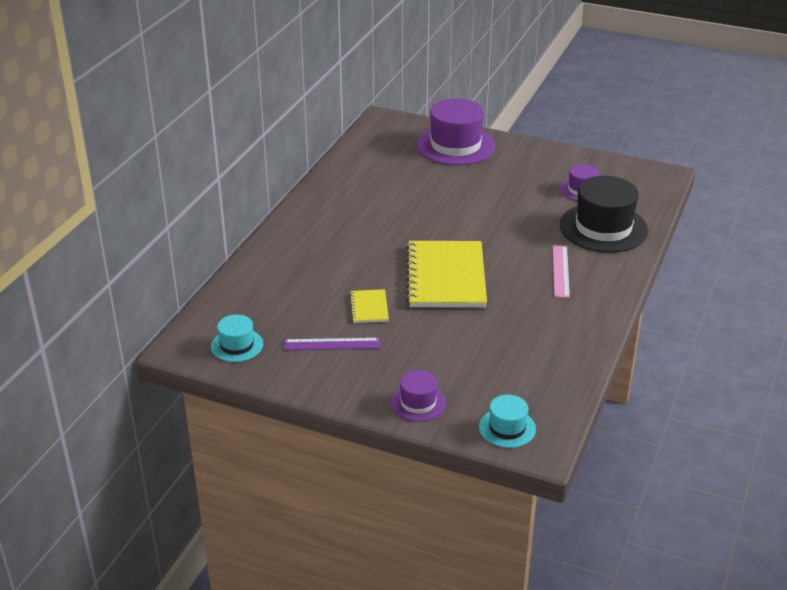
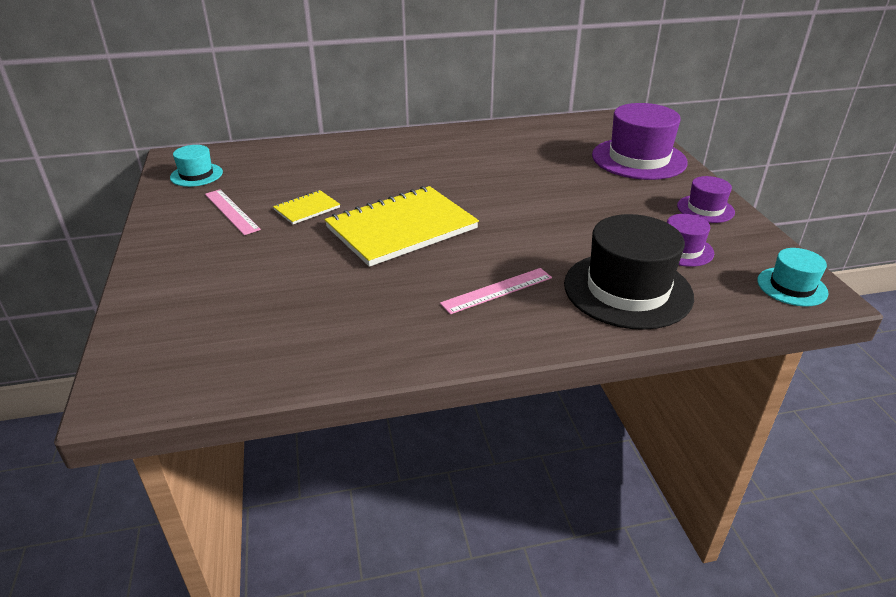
camera: 55 degrees right, 0 degrees up
(332, 344) = (231, 211): purple ruler -> pink ruler
(418, 402) = (164, 285): purple hat -> purple hat (705, 209)
(507, 428) = (148, 357): turquoise hat -> turquoise hat (792, 287)

